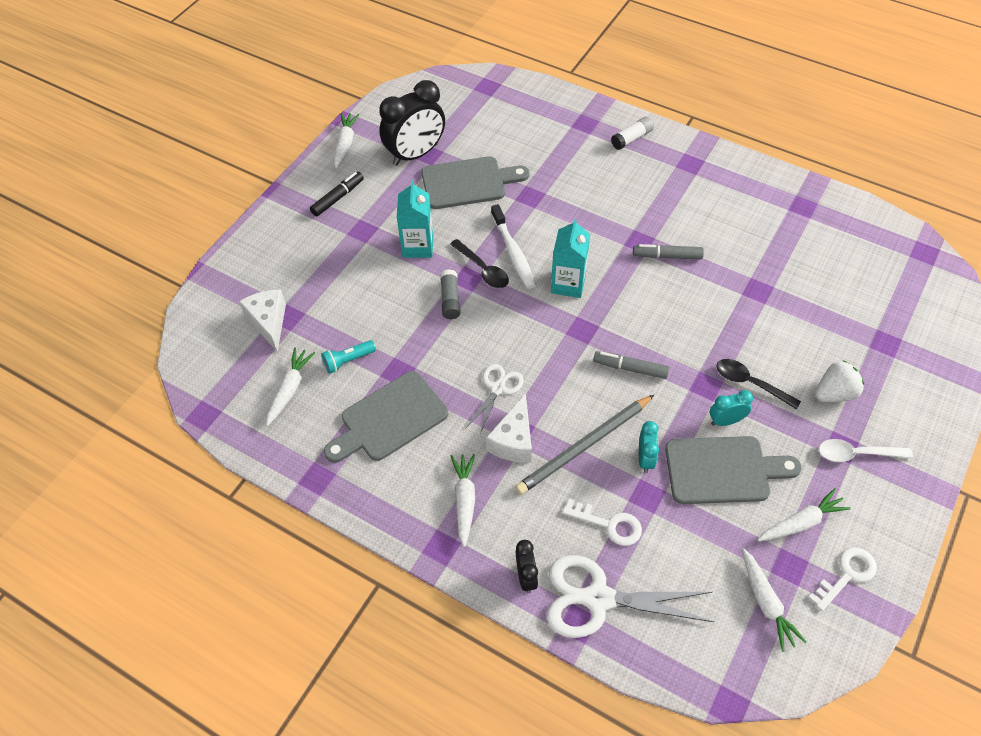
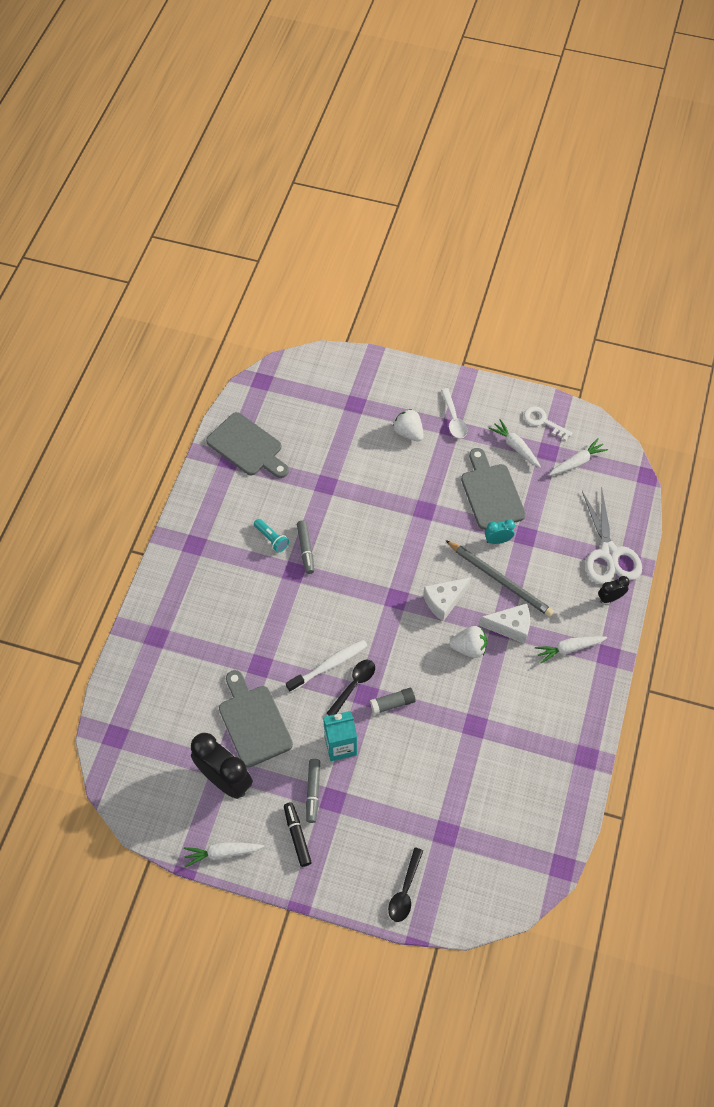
camera: 105 degrees left, 5 degrees up
(269, 322) = (456, 847): white cheese -> white cheese (444, 601)
(290, 389) = (517, 805): white carrot -> none
(338, 198) = (297, 836): black marker -> black marker turned 45 degrees clockwise
(348, 361) = (476, 767): turquoise flashlight -> turquoise flashlight (271, 539)
(389, 419) = (520, 719): grey cutting board -> grey cutting board (247, 446)
(497, 388) = (469, 648): white scissors -> white strawberry
(568, 284) = (353, 617): turquoise carton -> none
(609, 524) = (555, 555): white key -> none
(630, 368) = (423, 560): grey marker -> grey marker (313, 792)
(632, 138) = (170, 594): white glue stick -> none
(725, 421) = (451, 495): turquoise clock -> none
(750, 383) = (414, 483): black spoon -> black spoon (405, 890)

